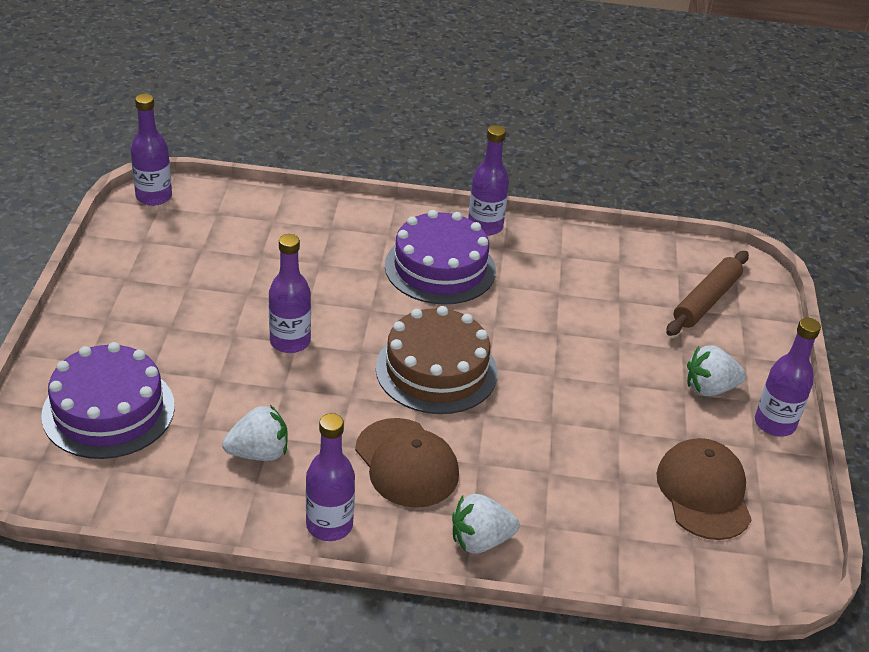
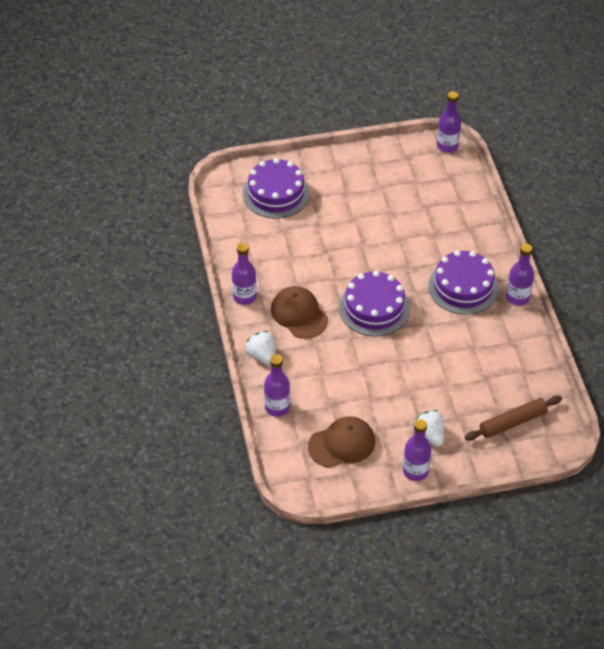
camera: 75 degrees right, 10 degrees up
(259, 453) = (277, 256): white strawberry -> none
(290, 342) = (362, 242): purple bottle -> purple bottle (277, 407)
(406, 463) = (299, 314): brown cap -> brown cap turned 105 degrees clockwise
(436, 370) = (374, 308): brown cake -> purple cake
(706, 300) = (512, 422): brown rolling pin -> brown rolling pin turned 45 degrees counterclockwise

